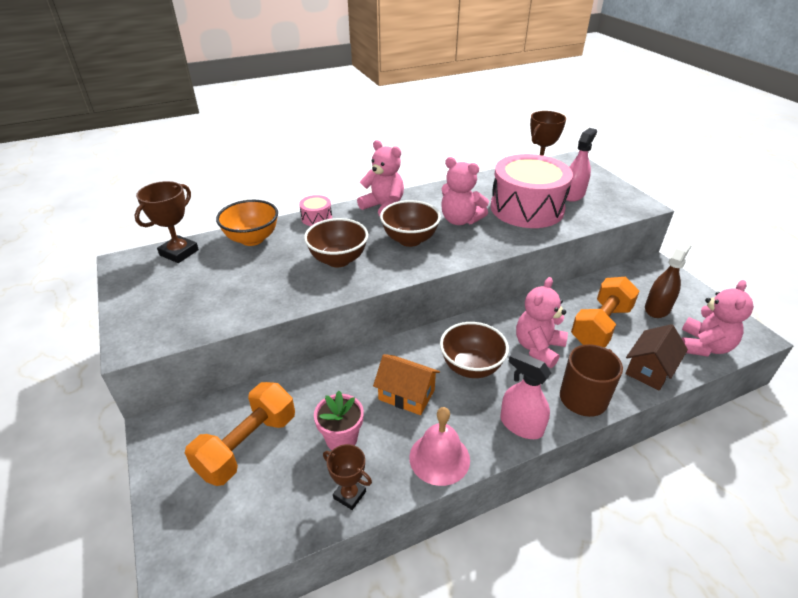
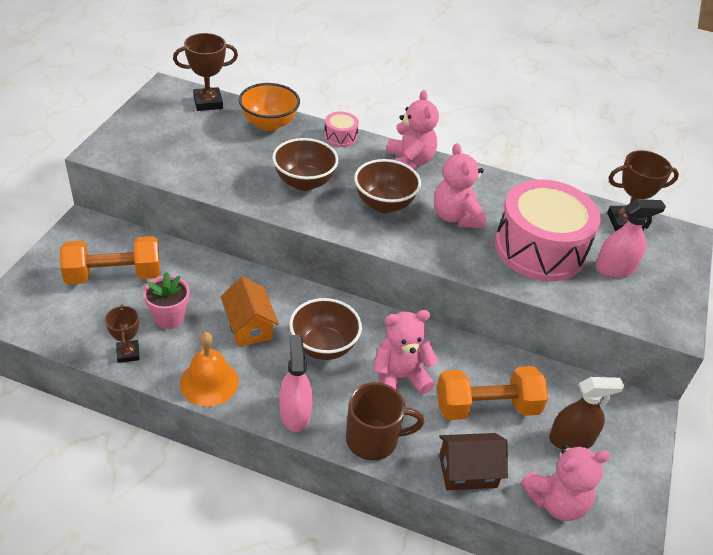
camera: 40 degrees right, 5 degrees up
(439, 458) = (209, 382): pink bell -> orange bell

